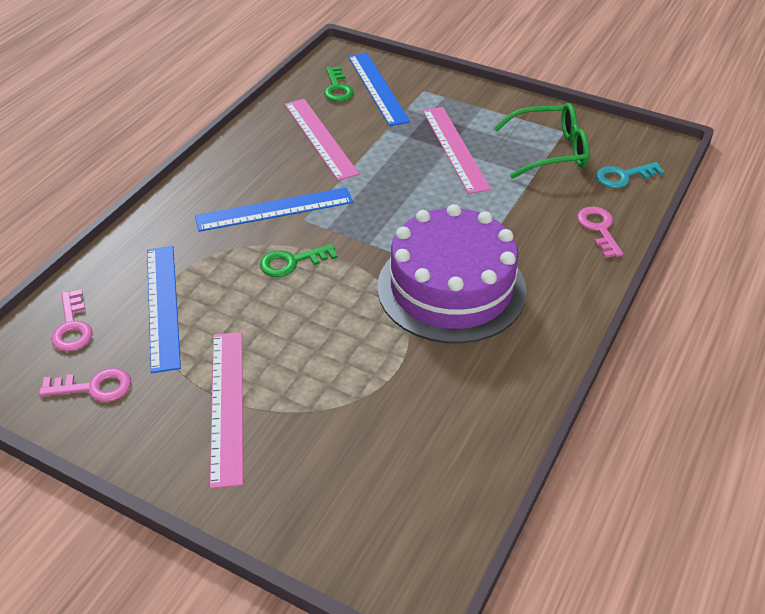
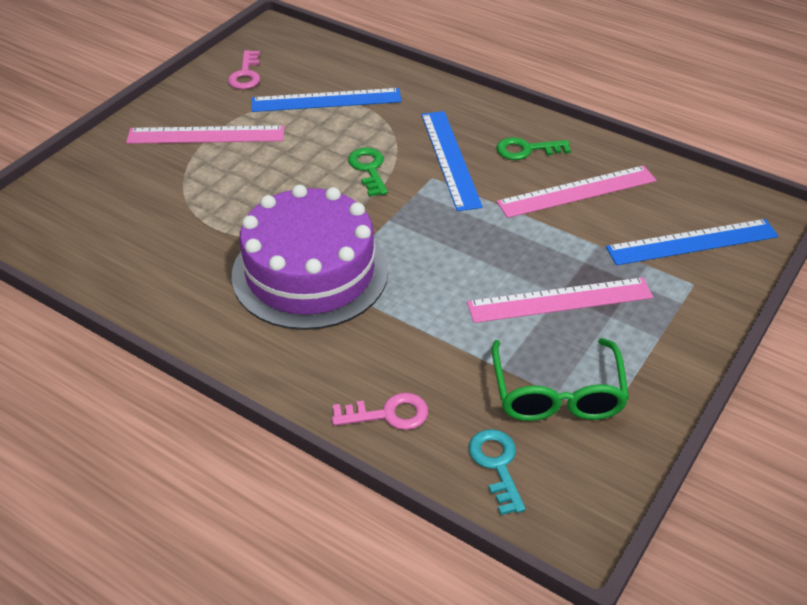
camera: 95 degrees right, 0 degrees up
(72, 327) = (312, 60): pink key -> none
(337, 88) = (685, 208): green key -> green key (526, 150)

